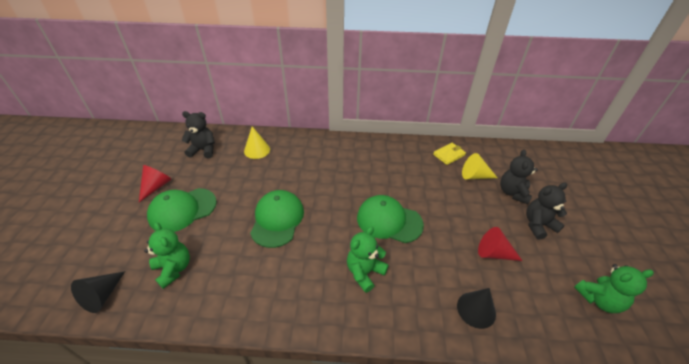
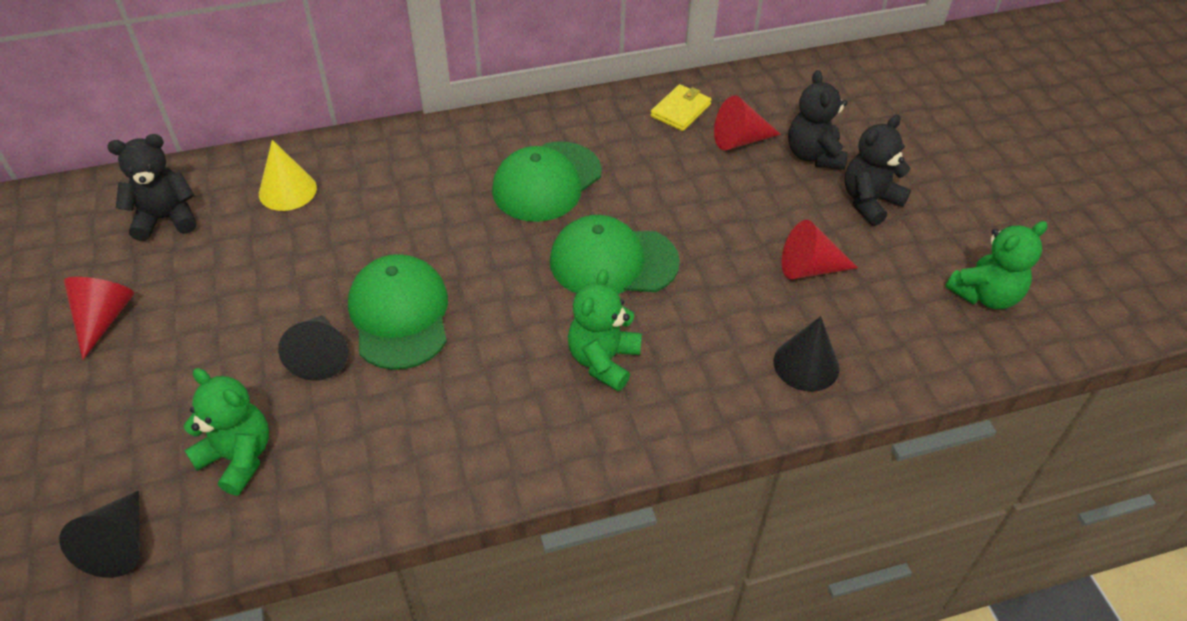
camera: 20 degrees left, 5 degrees up
(182, 210) = (191, 349): green cap -> green cap (546, 182)
(233, 229) = (320, 356): none -> black cone
(474, 176) = (739, 140): yellow cone -> red cone

